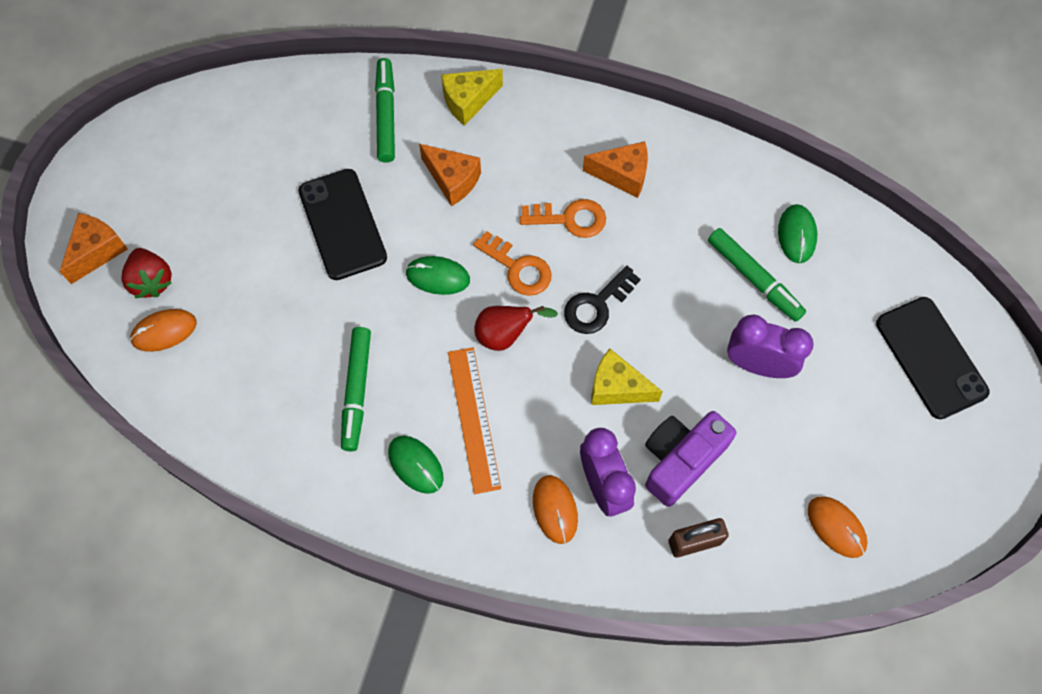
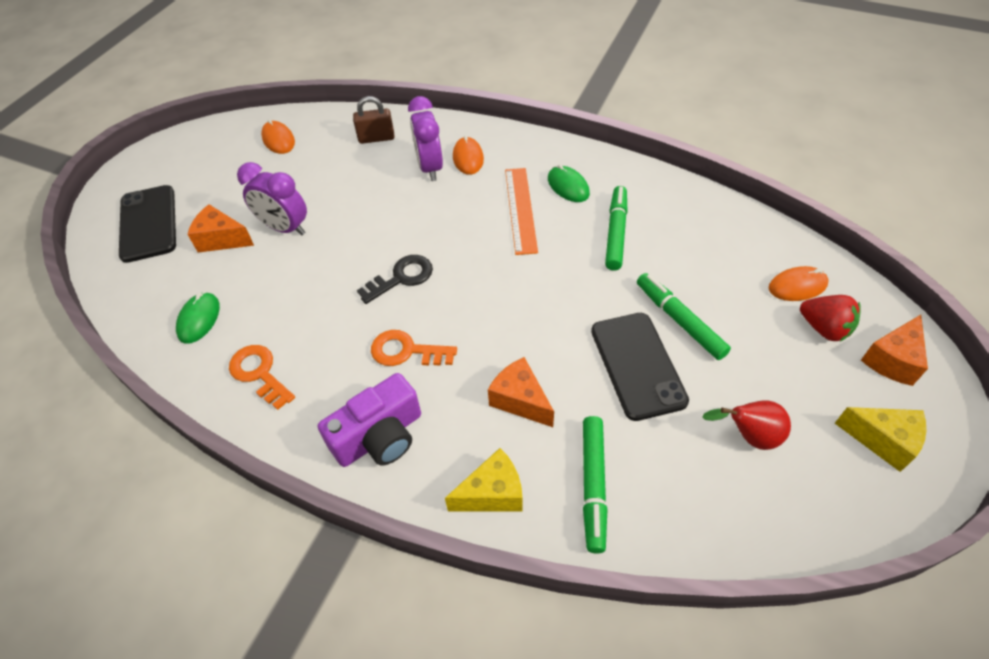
camera: 170 degrees left, 15 degrees down
(152, 281) = (824, 328): red strawberry -> red strawberry turned 150 degrees clockwise
(438, 277) = (542, 311): green mouse -> none
(505, 335) = (486, 262): red pear -> red pear (748, 436)
(518, 268) = (466, 312): orange key -> orange key (259, 373)
(617, 387) = (402, 221): yellow cheese -> yellow cheese (882, 441)
(622, 175) = (340, 389): orange cheese -> orange cheese (222, 239)
(681, 460) = (369, 178): purple camera -> purple camera (379, 436)
(754, 278) = (256, 287): green marker -> green marker (679, 320)

